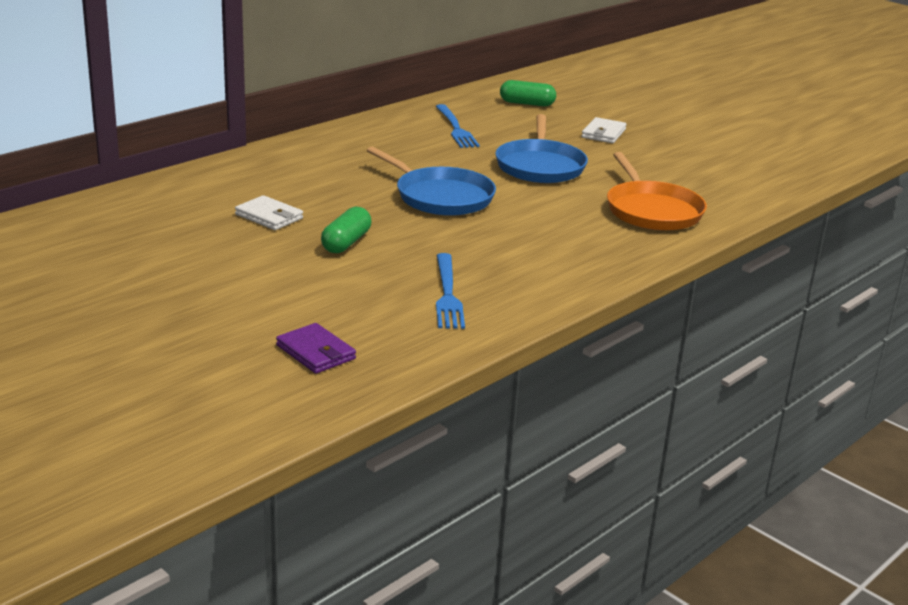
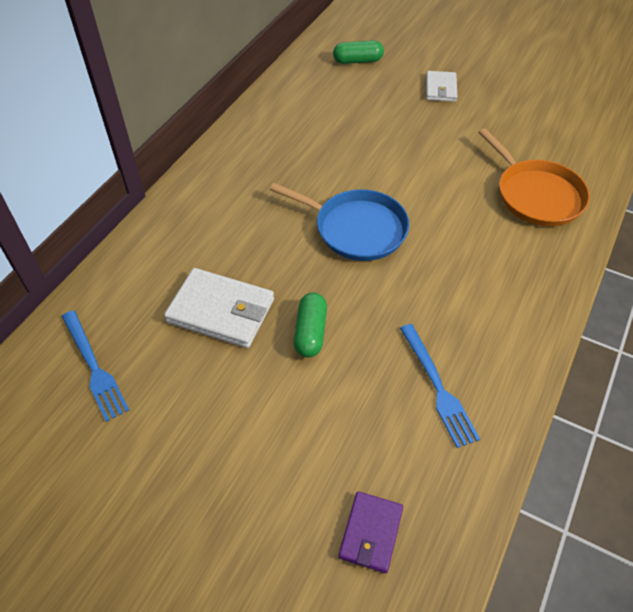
camera: 15 degrees left, 25 degrees up
(269, 216) = (221, 311): white wallet -> white wallet, size x1.66
(316, 352) = (370, 533): purple wallet -> purple wallet turned 75 degrees clockwise
(455, 128) = (317, 116): blue fork -> blue fork (94, 367)
(540, 166) = (415, 154): blue pan -> none

